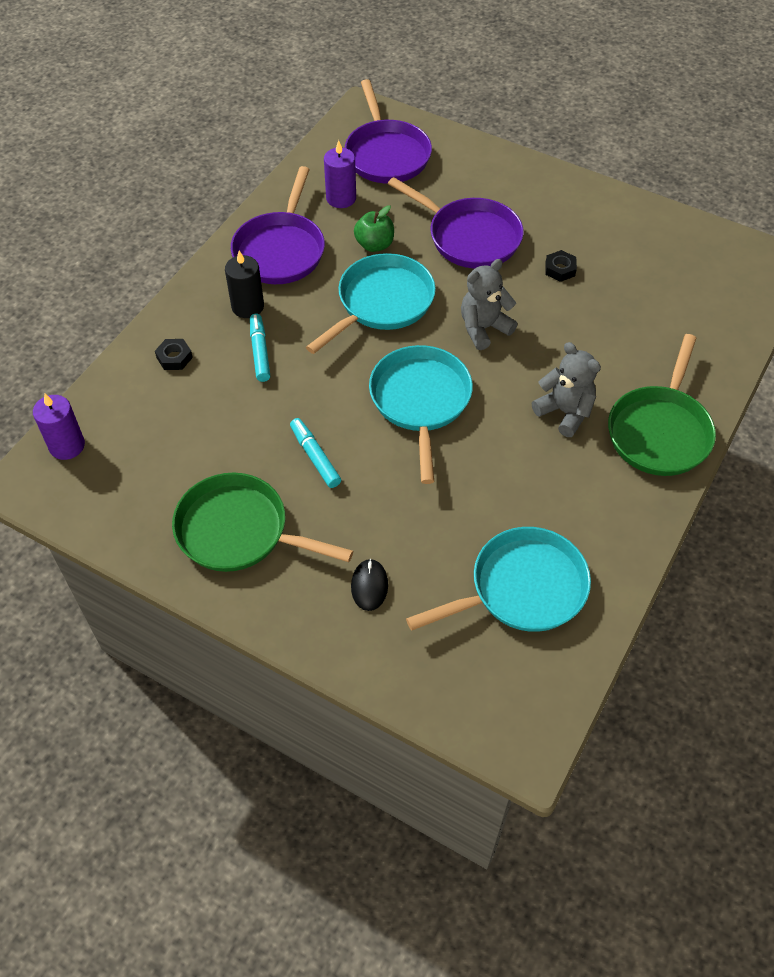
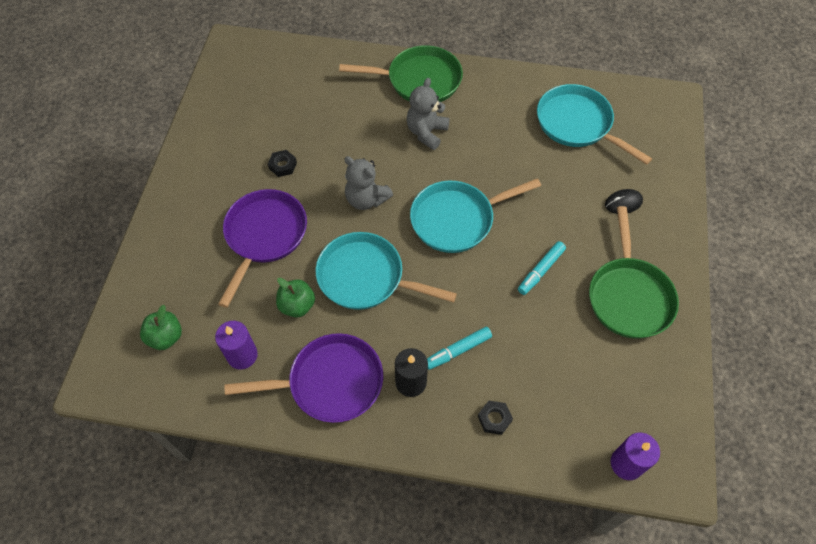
camera: 110 degrees left, 5 degrees up
(386, 154) = (166, 337): purple pan -> green apple

